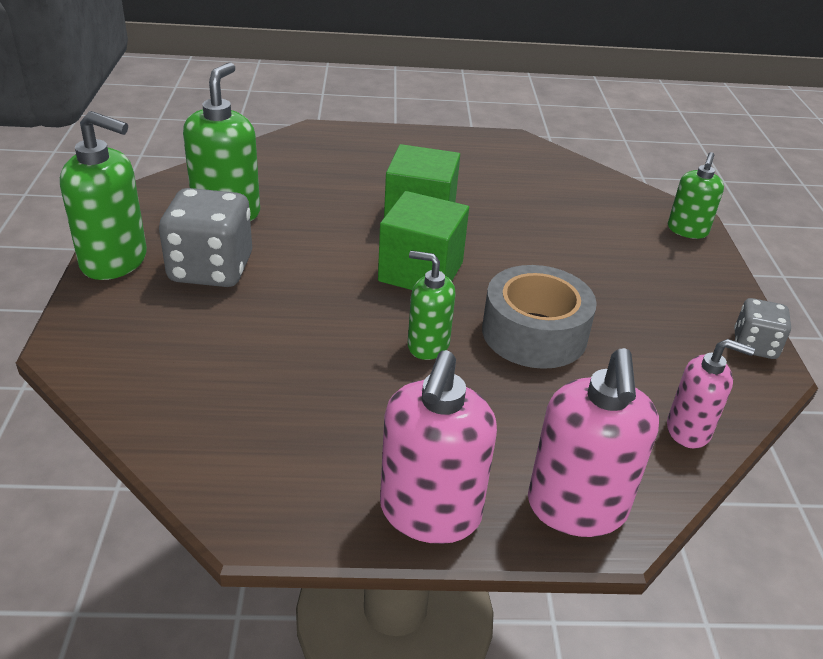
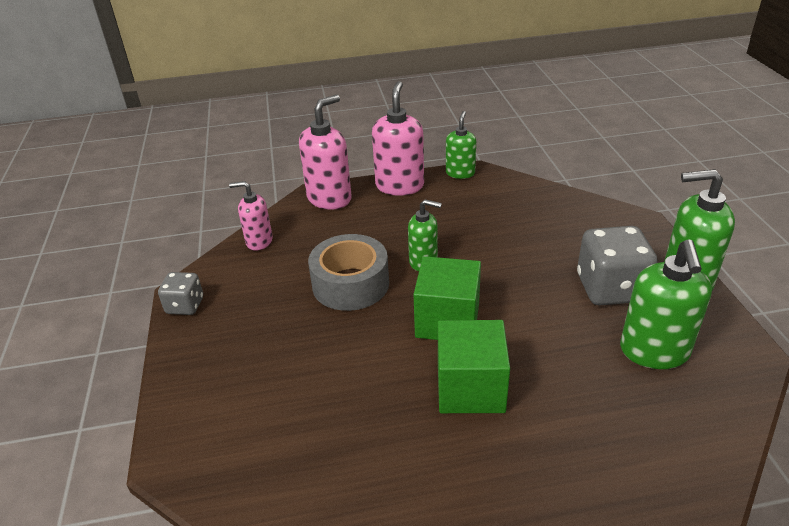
camera: 175 degrees right, 0 degrees up
(576, 508) = (329, 198): pink soap dispenser -> pink soap dispenser turned 45 degrees clockwise
(687, 230) = (182, 434): green soap dispenser -> green soap dispenser (460, 173)

